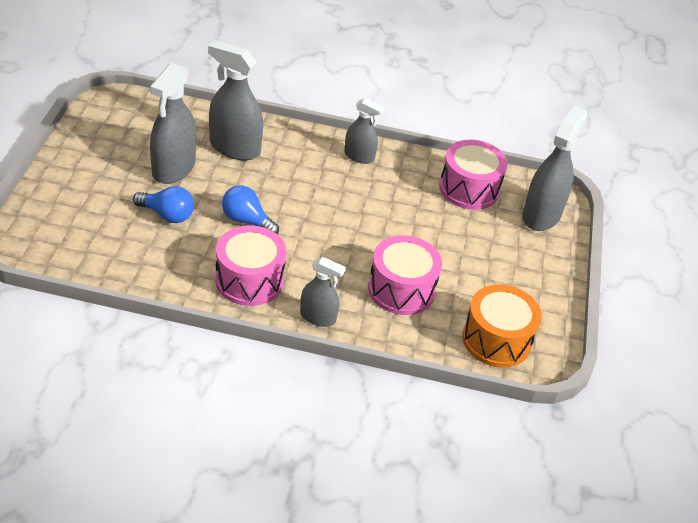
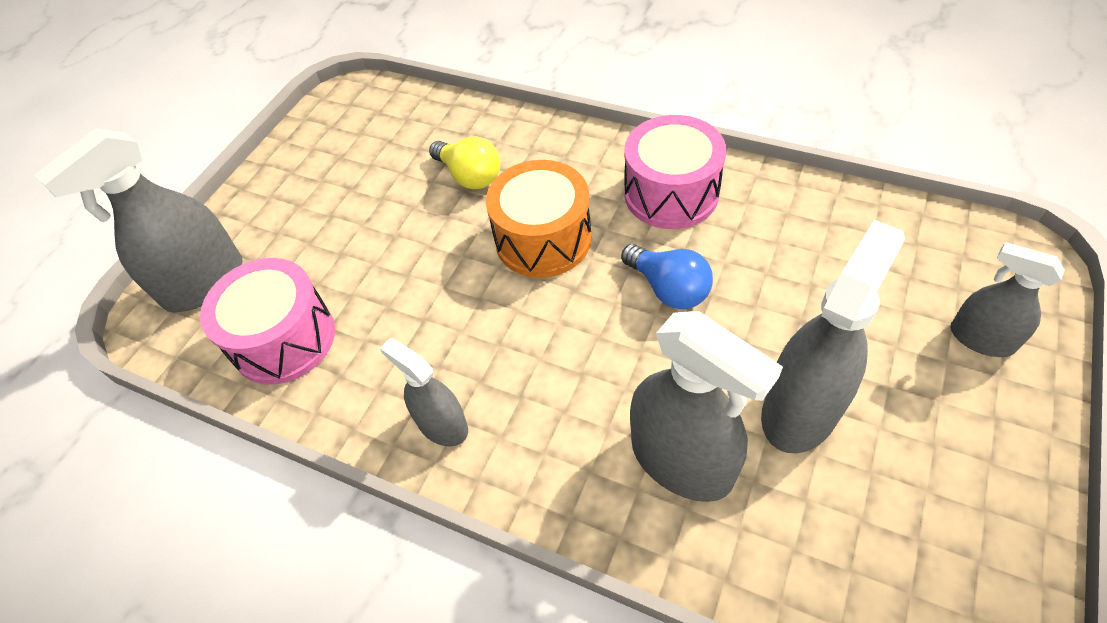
camera: 155 degrees left, 10 degrees up
(167, 215) = (799, 304): blue light bulb -> none
(318, 317) = (588, 145): grey spray bottle -> grey spray bottle (981, 339)
(401, 289) = (470, 176): pink drum -> yellow light bulb
(496, 340) = (384, 116): orange drum -> orange drum (543, 239)

